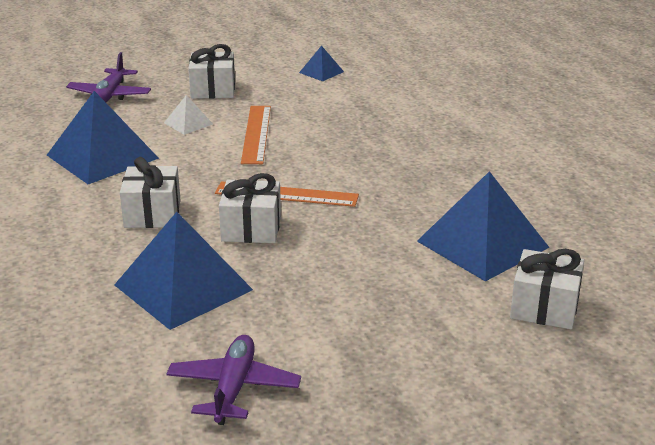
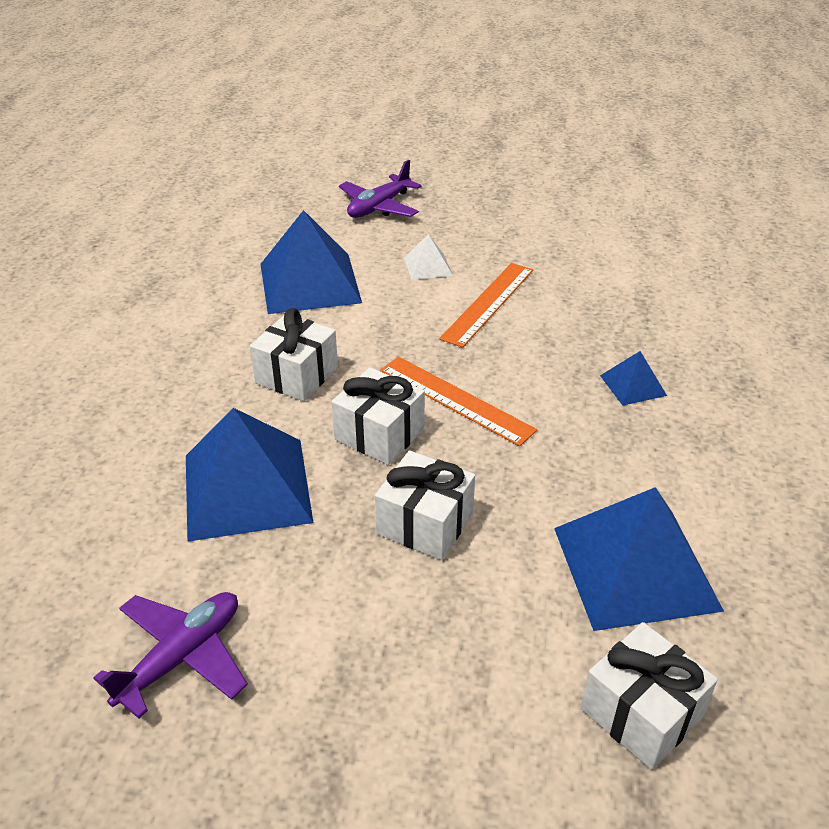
camera: 30 degrees right, 10 degrees up
(213, 90) = (488, 229): white gift -> white gift (425, 523)
(321, 72) = (628, 238): blue pyramid -> blue pyramid (632, 385)

